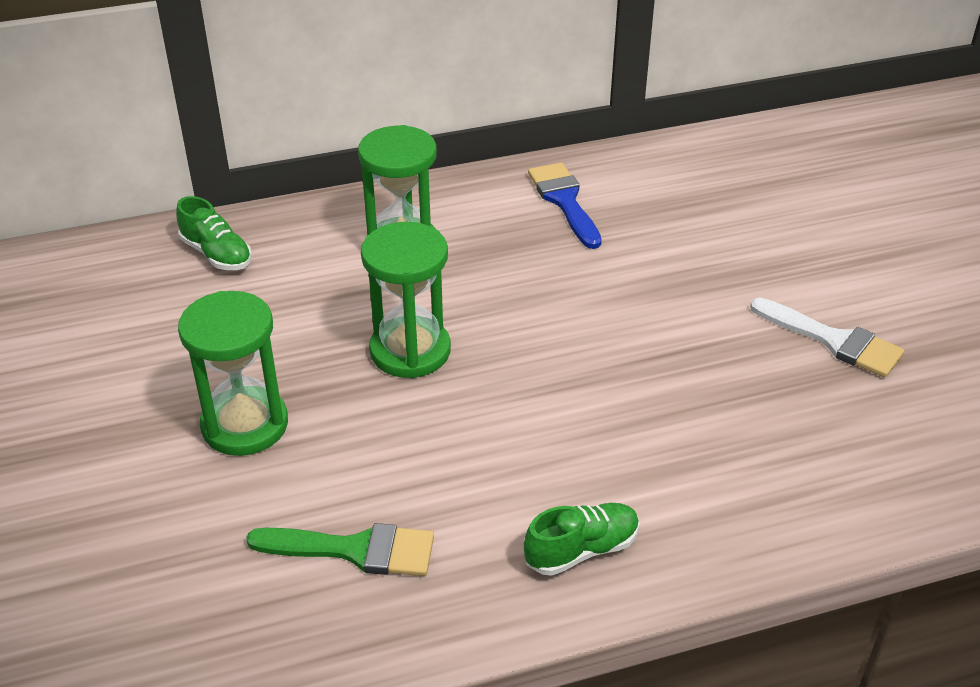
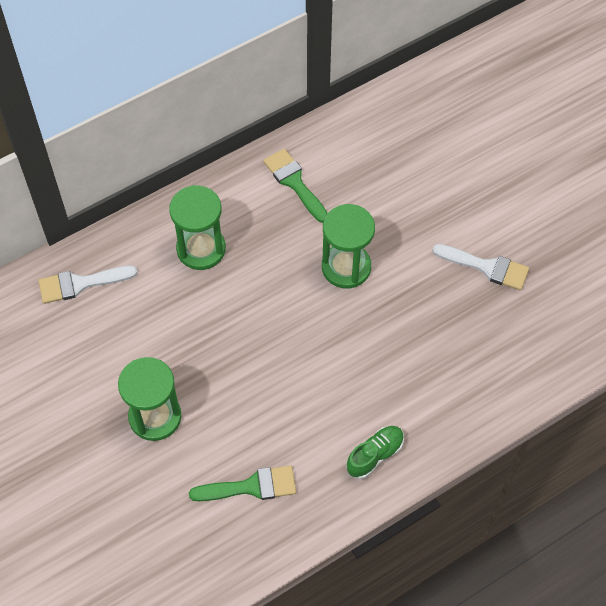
camera: 15 degrees left, 20 degrees up
(217, 254) = (80, 284): green shoe -> white brush
(410, 351) = (234, 336): green hourglass -> green hourglass (346, 267)
(564, 201) = (294, 182): blue brush -> green brush

